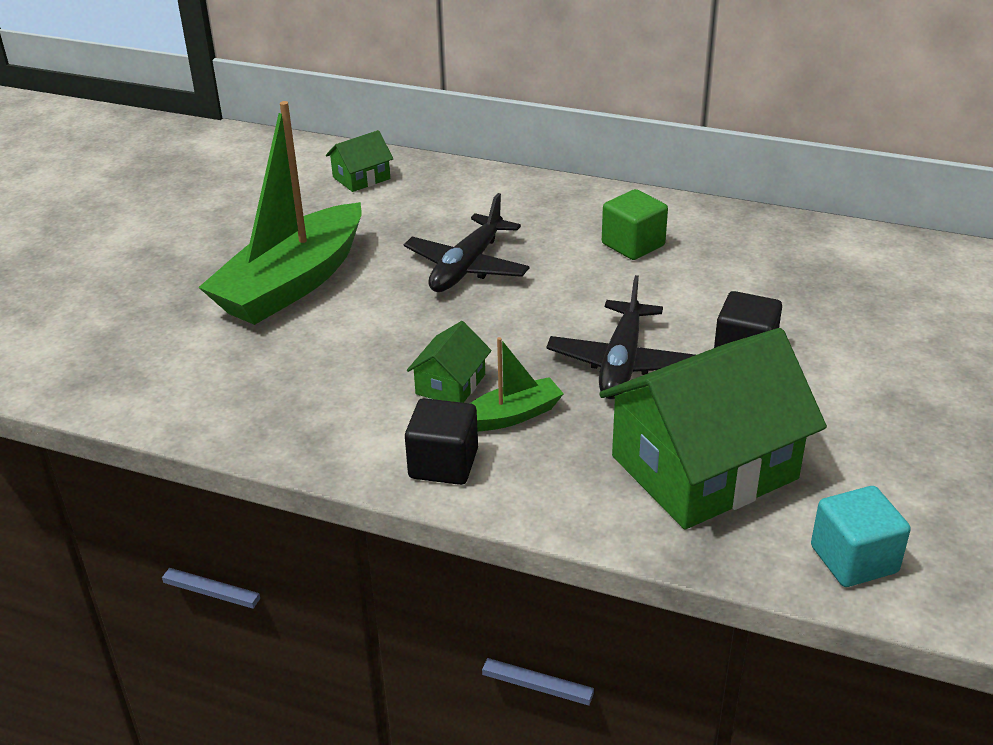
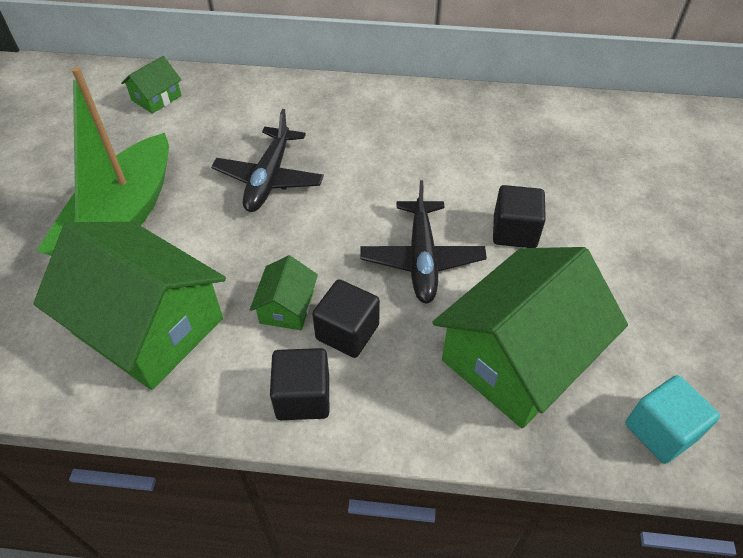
camera: 15 degrees left, 15 degrees up
(295, 379) = (148, 326): none -> green house
(511, 416) = (347, 332): green boat -> black cube
(633, 245) = (397, 136): green cube -> none

